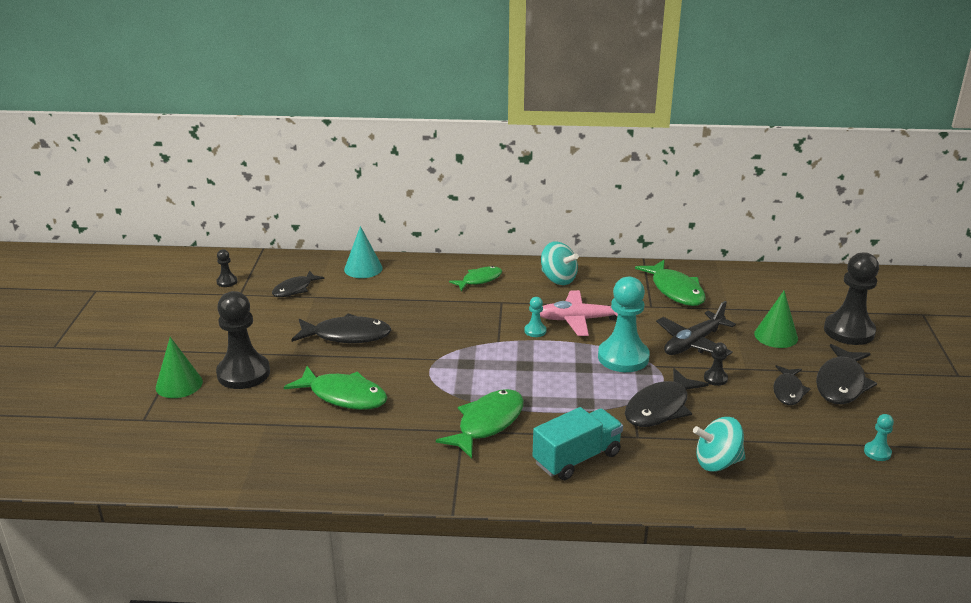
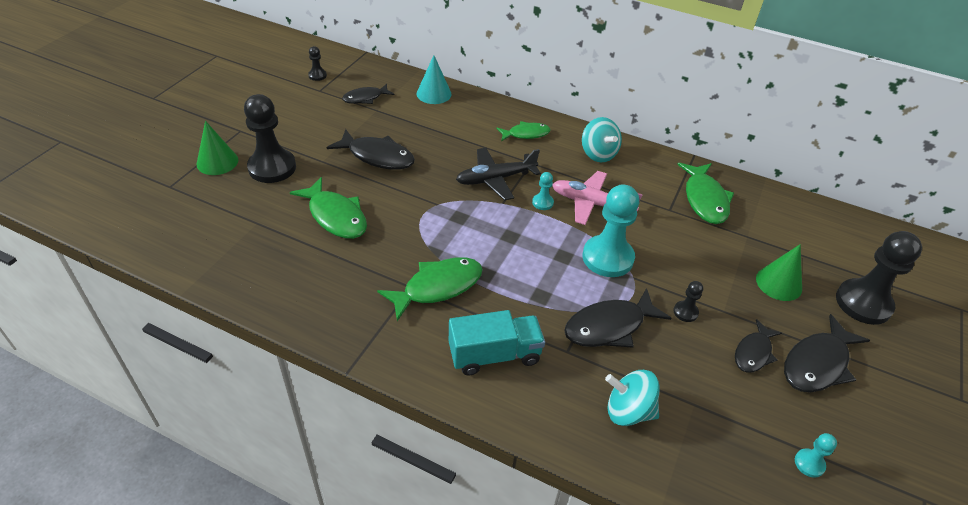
camera: 20 degrees right, 15 degrees up
(693, 343) = (687, 264): black plane -> black plane (495, 179)

